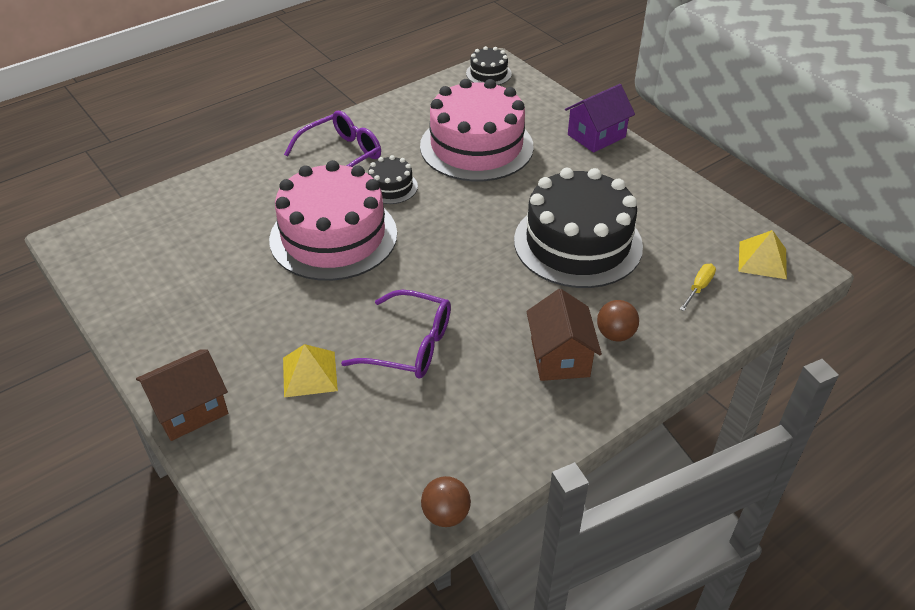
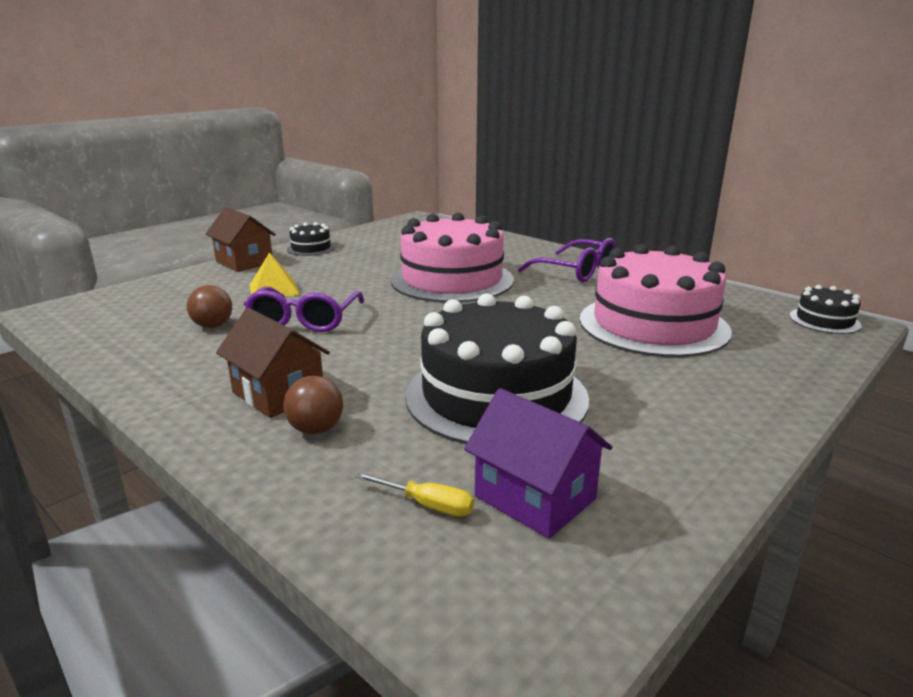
camera: 80 degrees right, 20 degrees down
(391, 187) = (541, 293): black cake -> black cake (311, 248)
(446, 514) = (85, 351): brown ball -> brown ball (213, 326)
(560, 357) = (278, 393): brown house -> brown house turned 60 degrees clockwise
(596, 136) = (768, 400): purple house -> purple house (535, 497)
(762, 260) = (533, 594): yellow pyramid -> none

